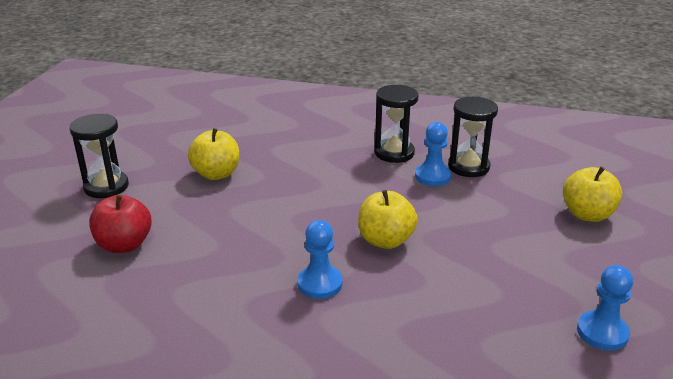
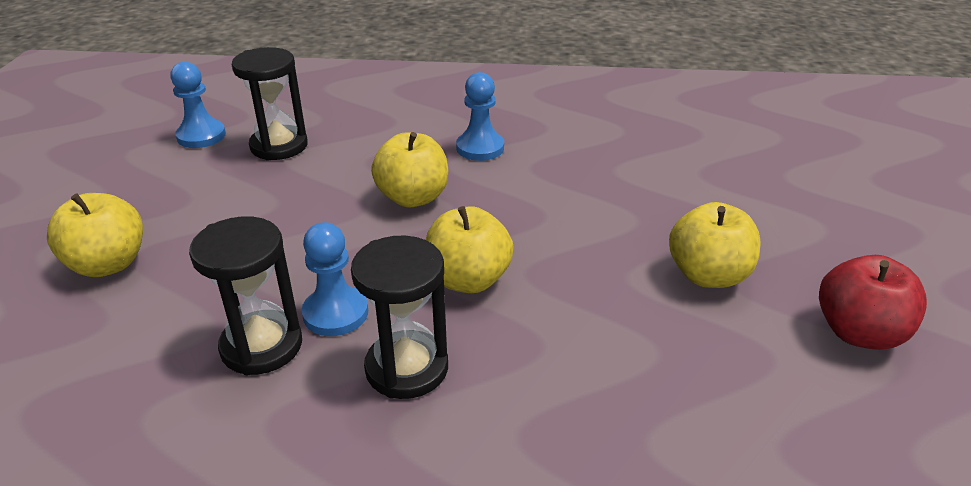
camera: 170 degrees right, 5 degrees up
(106, 187) = (847, 233): black hourglass -> black hourglass (279, 146)
(124, 245) = (722, 163): red apple -> red apple (858, 333)
(356, 185) = (468, 280): none -> yellow apple

